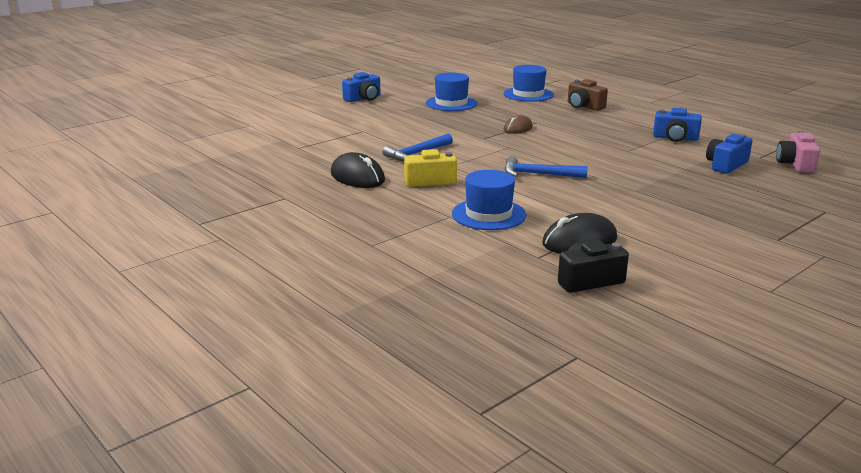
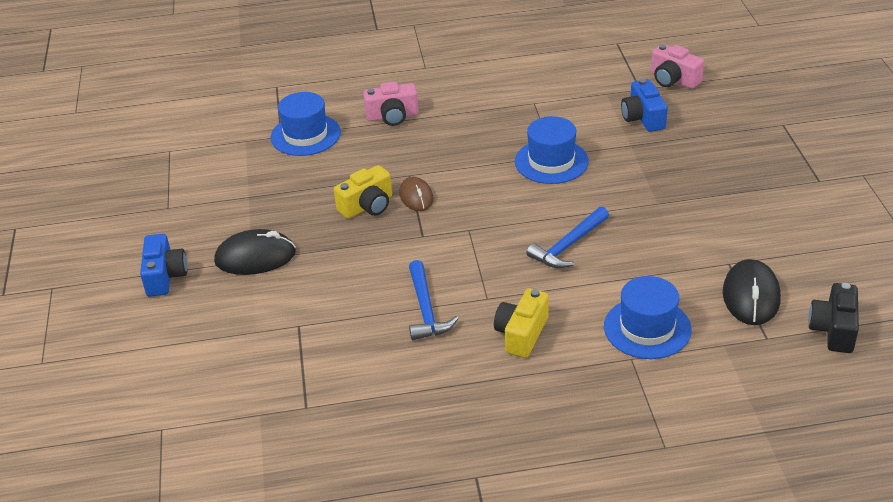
camera: 55 degrees left, 15 degrees up
(357, 177) = (460, 389): black mouse -> black mouse (255, 257)
(451, 103) = (272, 208): blue hat -> blue hat (551, 161)
(489, 120) = (367, 206): none -> yellow camera
(584, 106) = (392, 116): brown camera -> pink camera
(675, 138) = (547, 108): blue camera -> none

